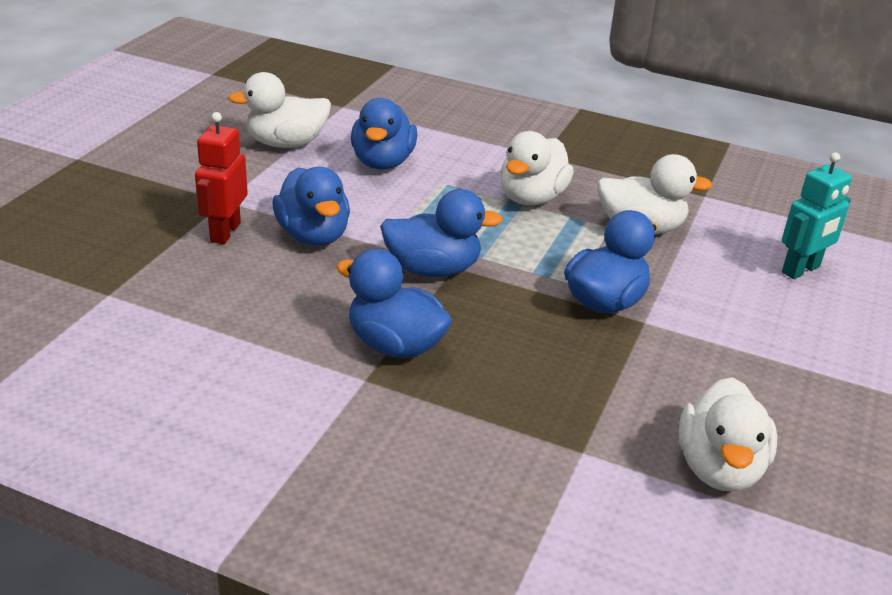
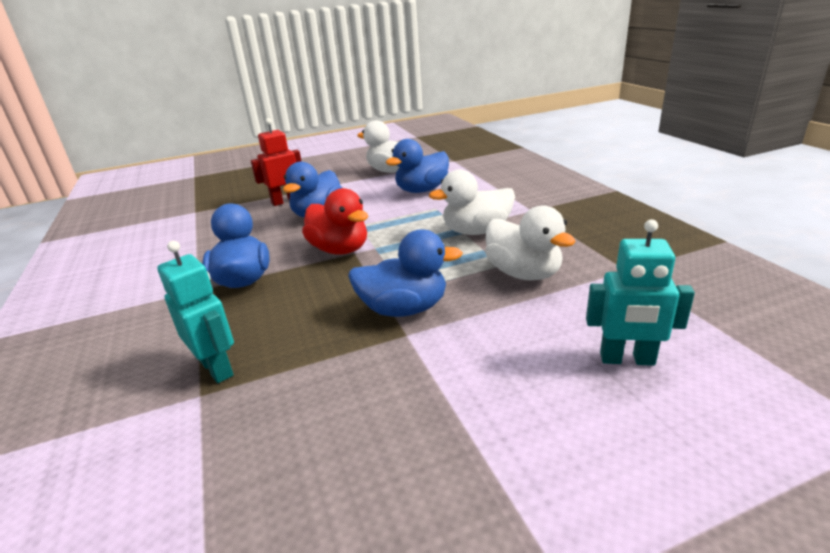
camera: 50 degrees right, 5 degrees down
(433, 269) = (340, 250): blue duck -> red duck
(552, 427) = (217, 368): none -> turquoise robot
(719, 468) = (247, 472): white duck -> none

